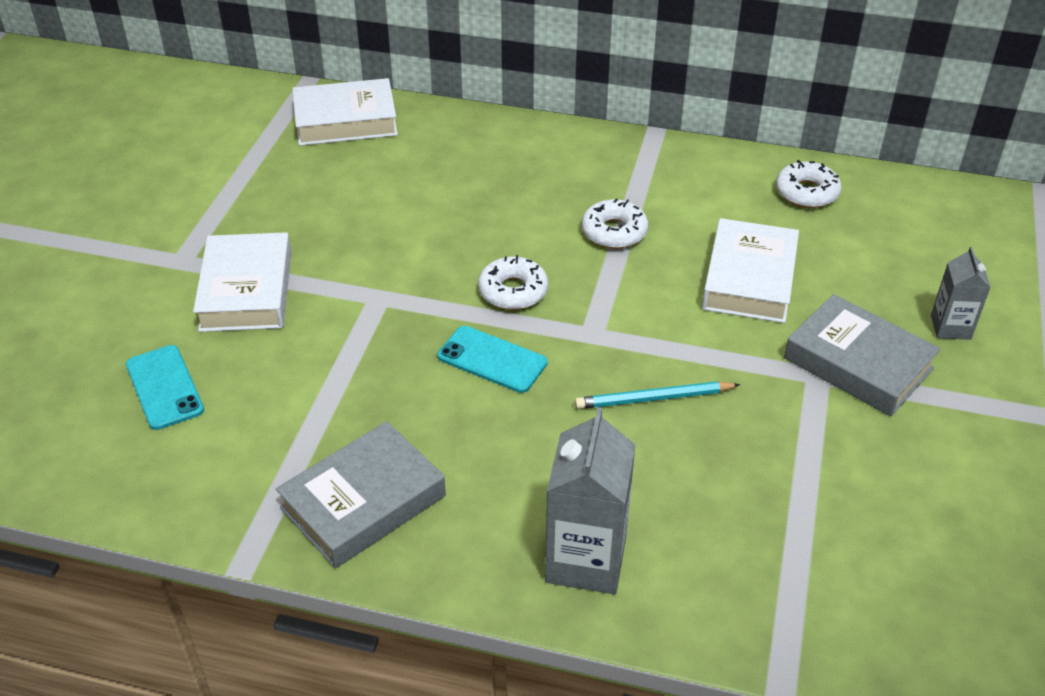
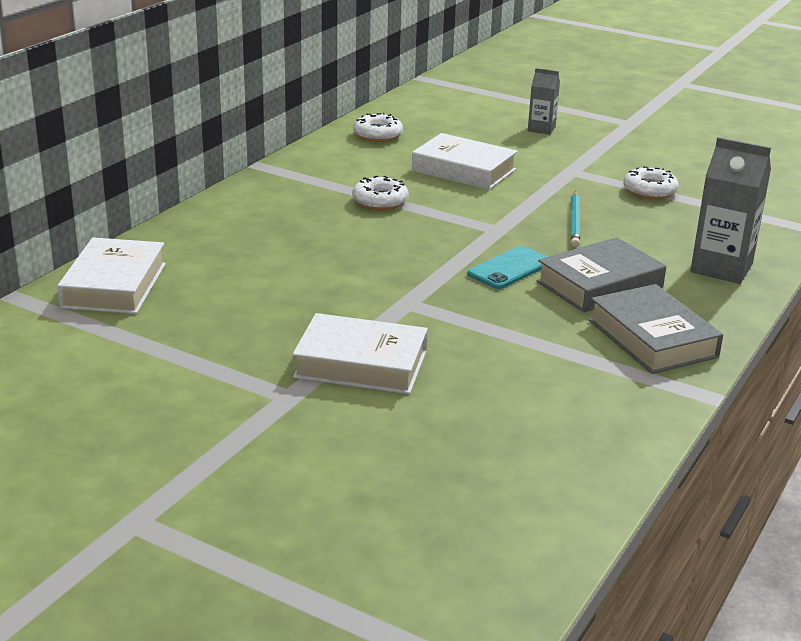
camera: 75 degrees left, 15 degrees down
(164, 387) = (482, 418): turquoise phone -> none
(513, 291) = (431, 248): white donut -> white donut (649, 191)
(858, 363) = (564, 158): grey book -> grey book (599, 284)

